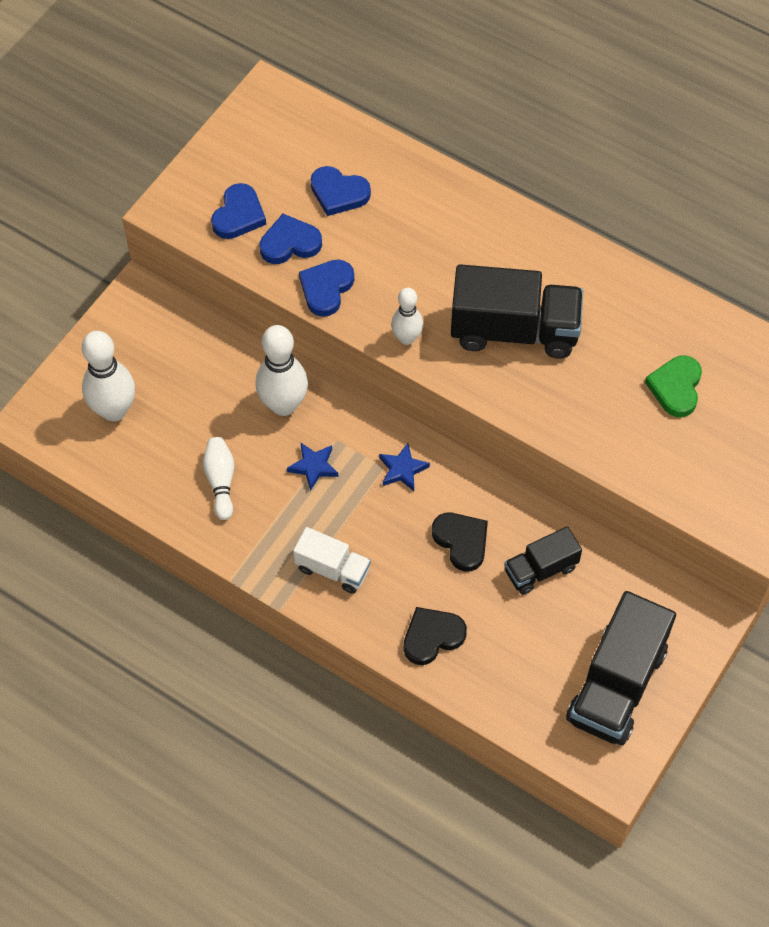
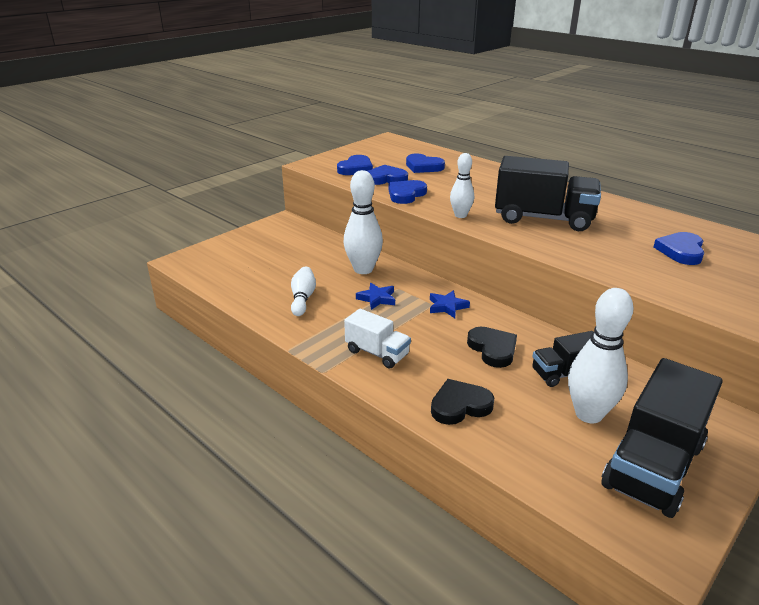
camera: 10 degrees right, 30 degrees down
(114, 410) = (241, 261): white bowling pin -> white bowling pin (588, 414)
(676, 388) = (681, 251): green heart -> blue heart

